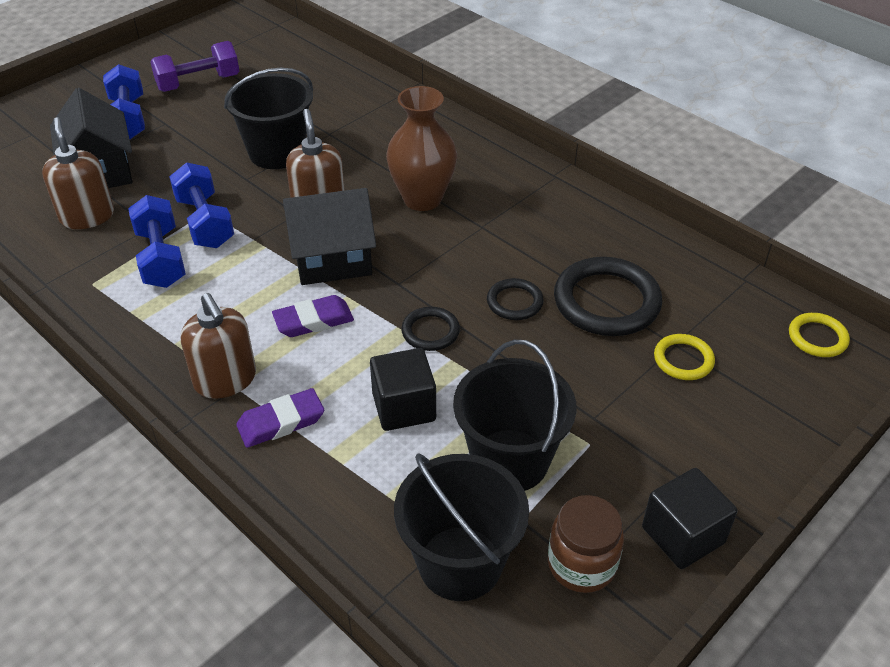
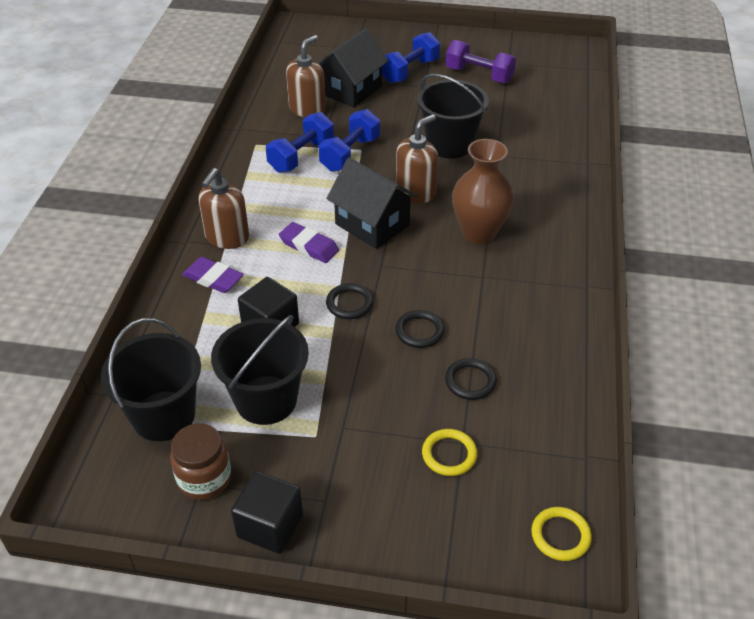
camera: 55 degrees right, 0 degrees up
(606, 301) = (470, 381): black ring -> black ring, size x0.53

